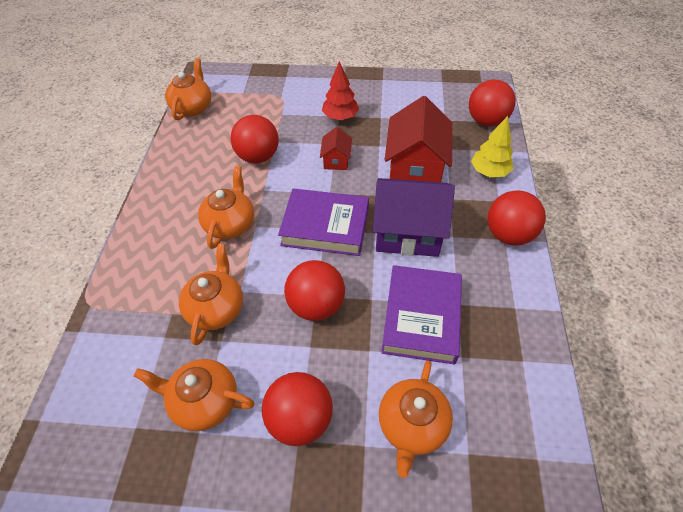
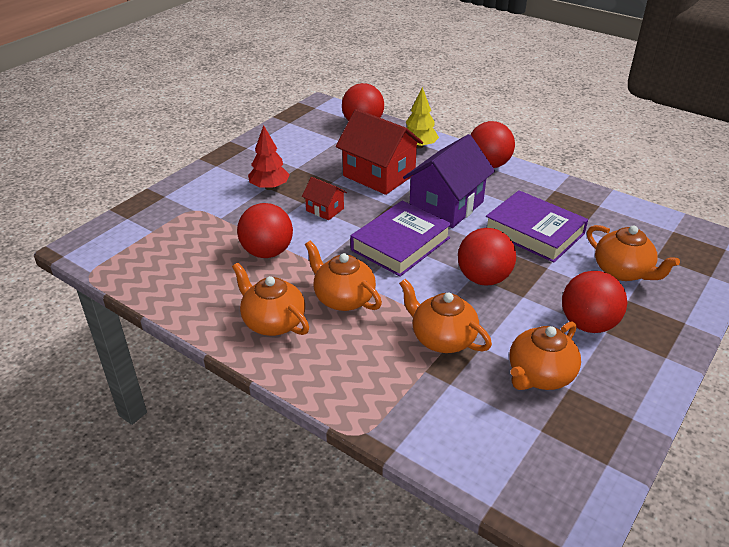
camera: 60 degrees left, 15 degrees down
(193, 107) = (129, 272): orange teapot -> orange teapot (273, 322)

